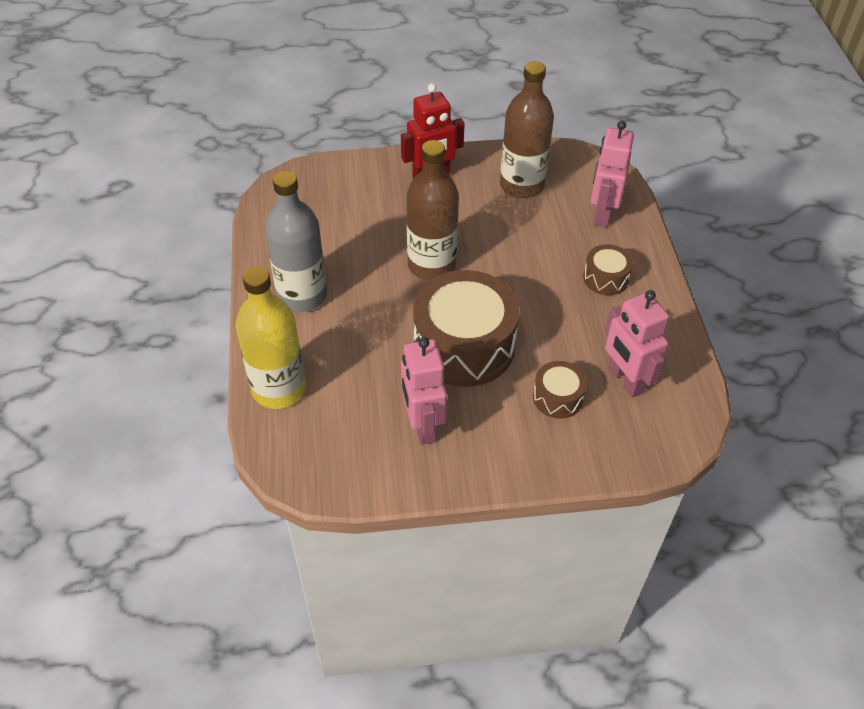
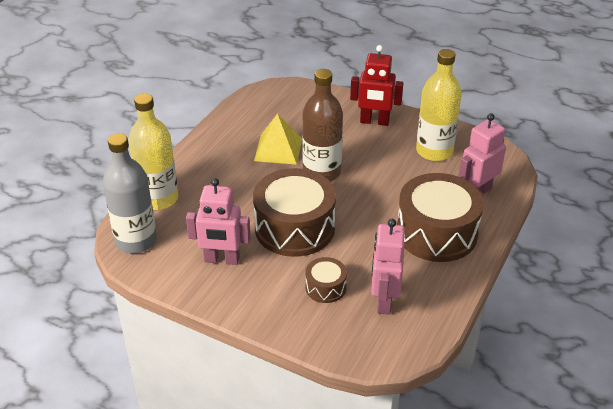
camera: 35 degrees right, 10 degrees down
(302, 296) = (223, 155): grey bottle -> grey bottle (136, 241)
(358, 259) = (278, 149): none -> yellow pyramid
(422, 425) = (222, 260): pink robot -> pink robot turned 105 degrees counterclockwise
(521, 185) = (434, 151): brown bottle -> yellow bottle
(605, 278) = (436, 233): brown drum -> brown drum, size x2.11

